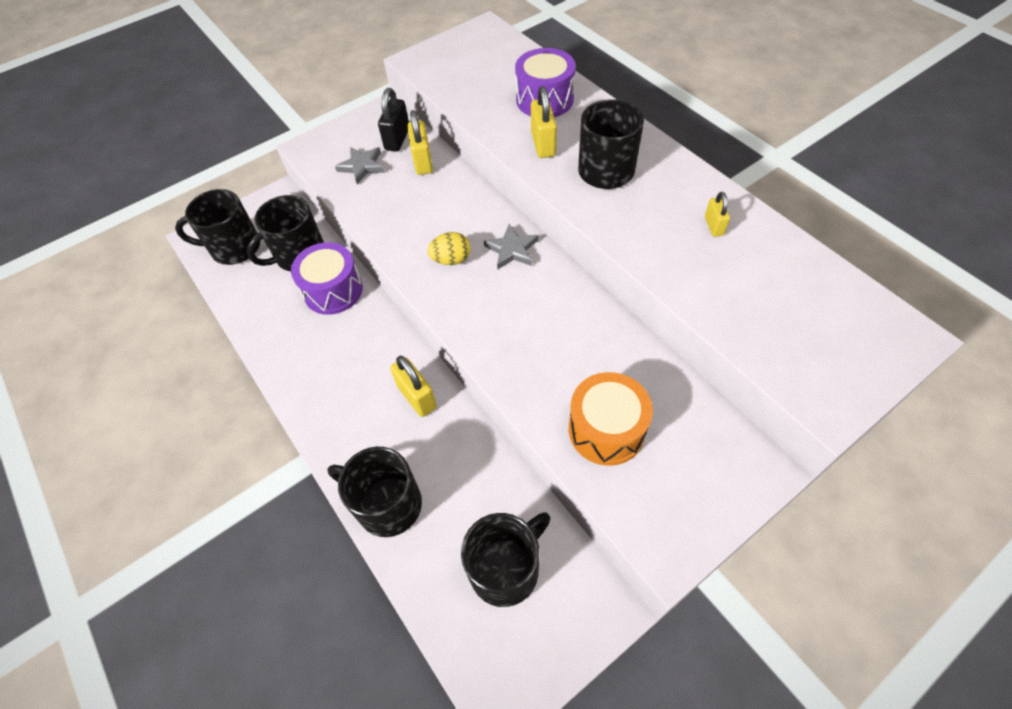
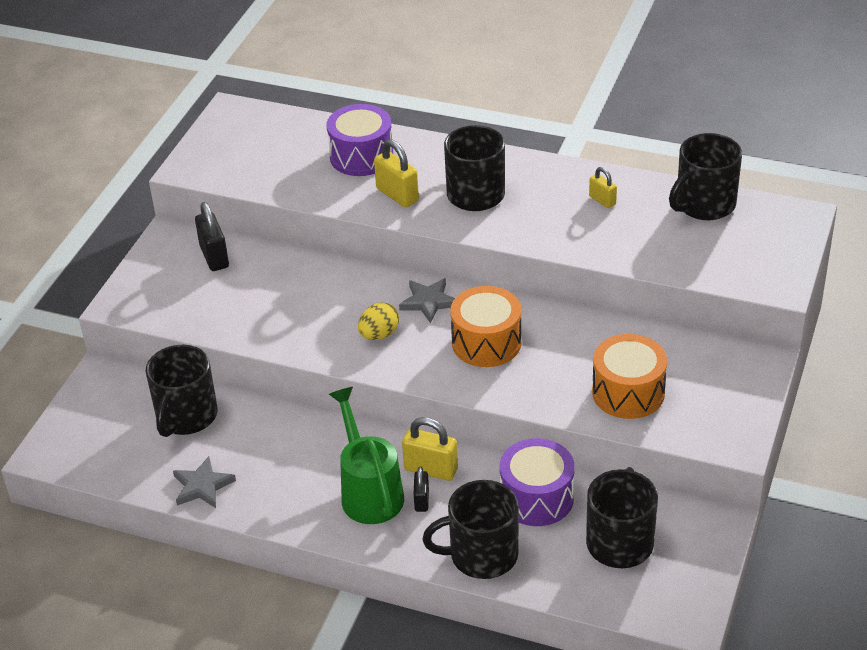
camera: 35 degrees left, 15 degrees down
(234, 248) = (102, 443): black mug -> black mug (704, 204)
(333, 290) = (258, 428): purple drum -> purple drum (536, 498)
(358, 390) = (369, 492): none -> green watering can
(362, 166) = (202, 296): grey star -> grey star (202, 486)
(387, 421) = (421, 500): none -> black padlock
(422, 162) = (264, 266): yellow padlock -> none
(526, 311) = (486, 342): none -> orange drum

